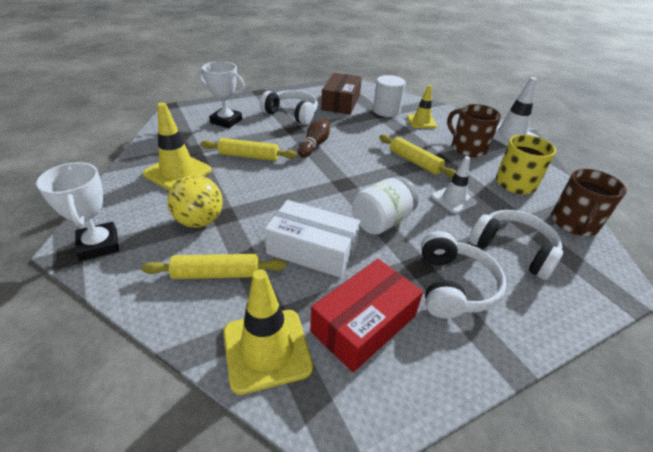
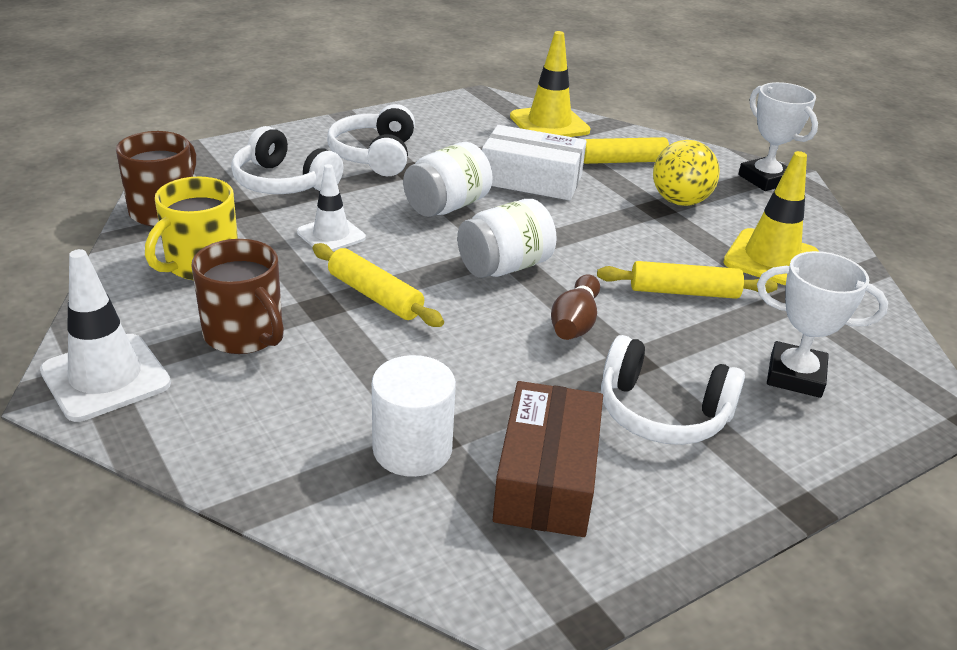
camera: 175 degrees right, 5 degrees down
(345, 174) = (504, 267): none -> white jar
(364, 323) = (470, 135): red box -> none
(421, 121) = (322, 412): yellow traffic cone -> none

